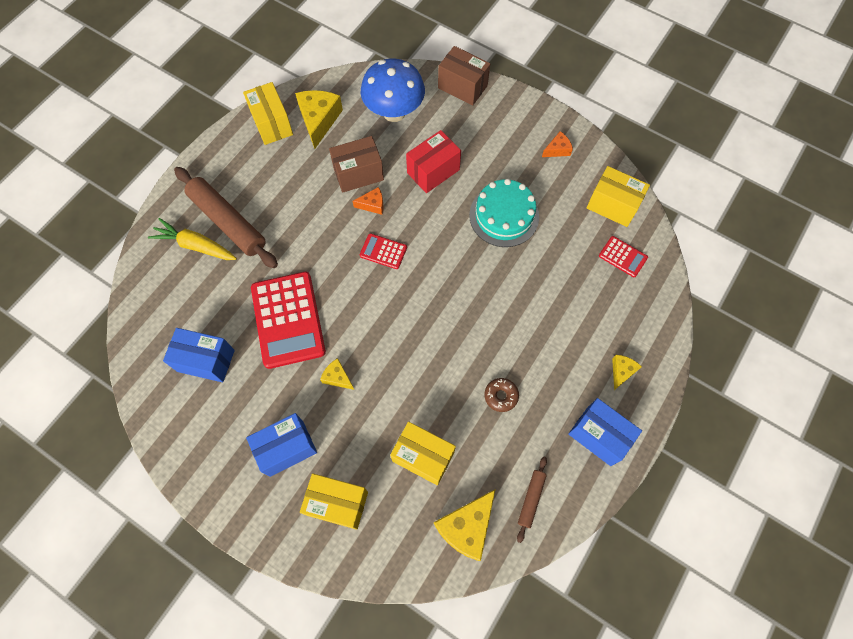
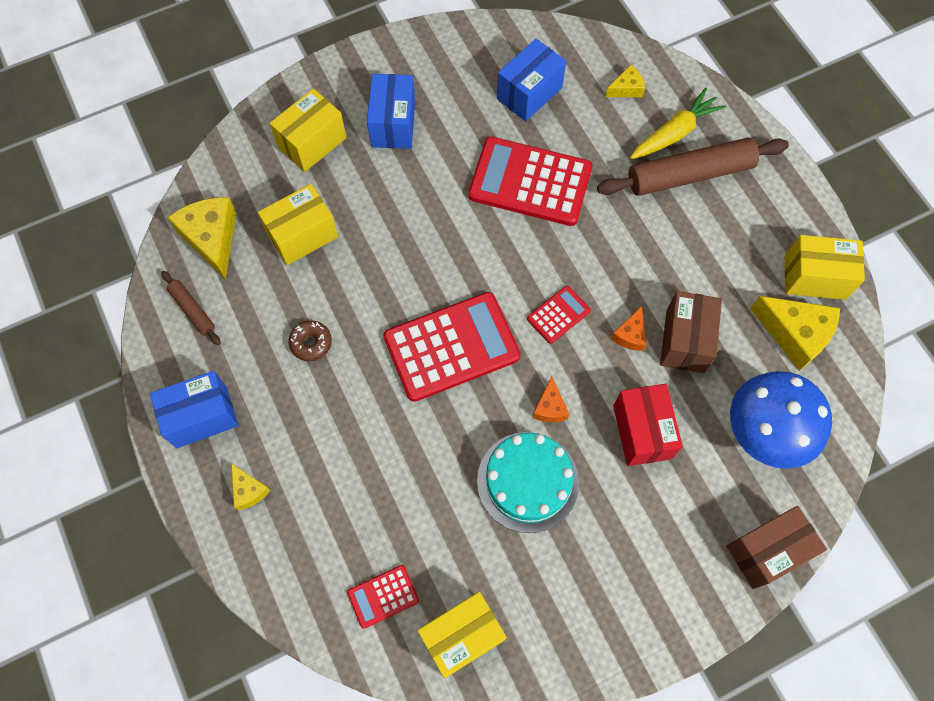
camera: 120 degrees right, 0 degrees up
(337, 377) = (436, 199): yellow cheese -> yellow cheese (626, 89)
(446, 303) = (451, 347): none -> red calculator
(557, 150) = (590, 619): orange cheese -> orange cheese (550, 407)

